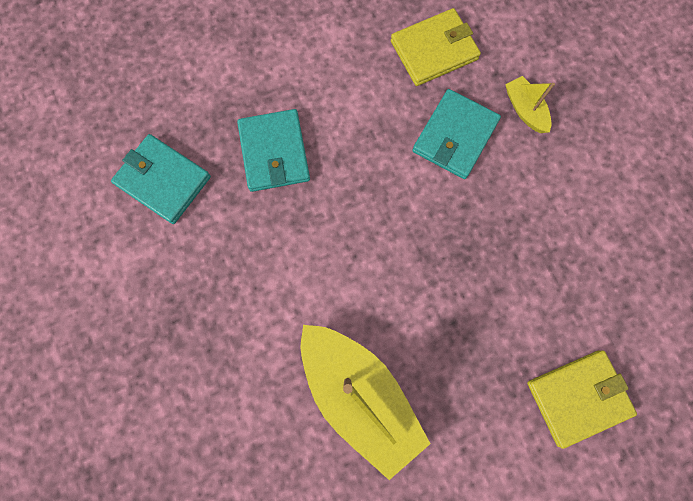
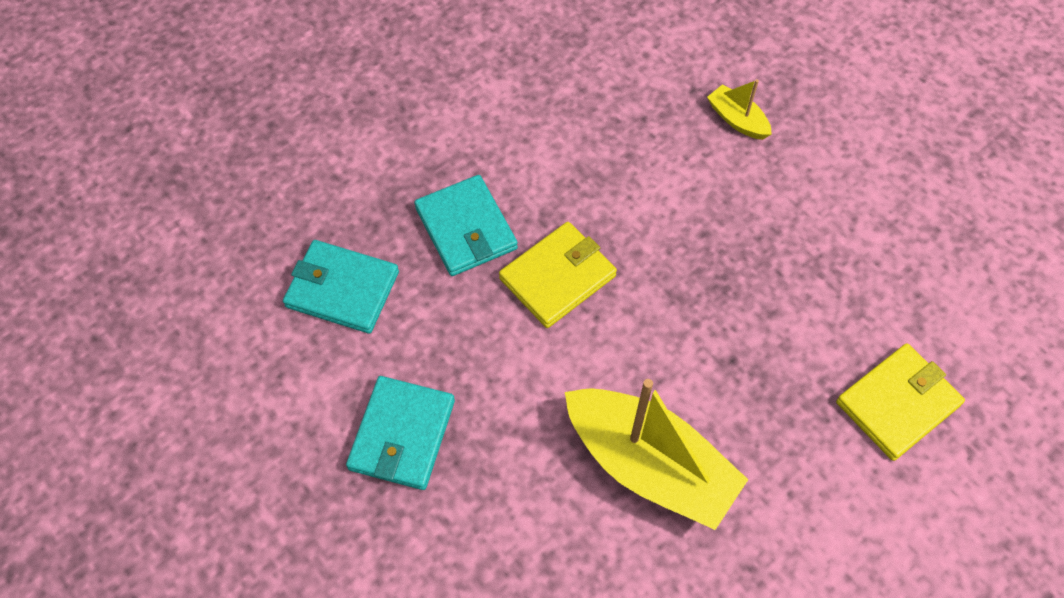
camera: 15 degrees left, 15 degrees down
(434, 50) = (615, 81): yellow wallet -> yellow wallet (557, 277)
(455, 136) = (668, 164): turquoise wallet -> turquoise wallet (402, 435)

